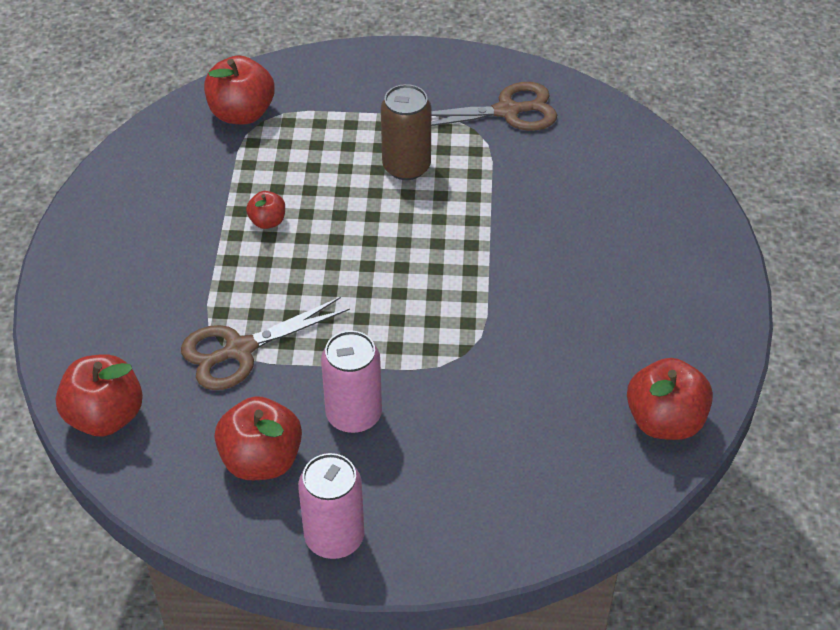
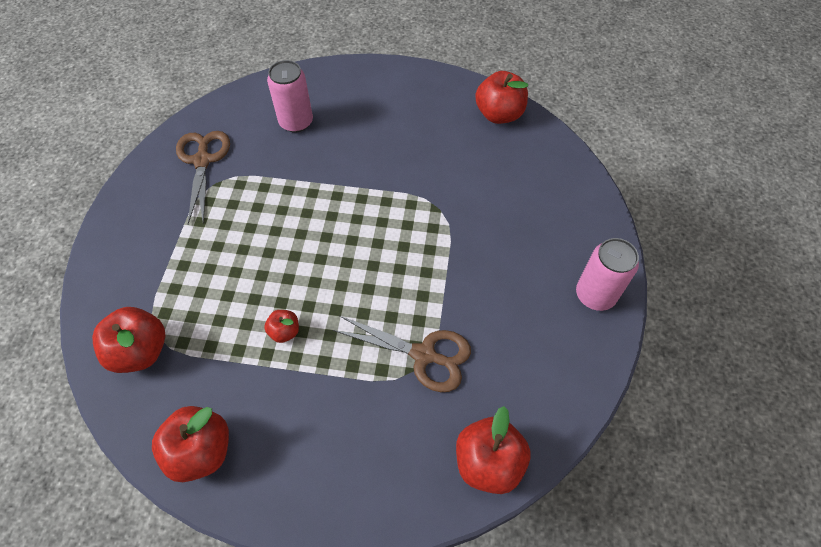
camera: 85 degrees left, 10 degrees up
(239, 350) = (424, 355): brown scissors -> brown scissors turned 45 degrees counterclockwise
(261, 460) = (531, 340): red apple -> red apple (201, 451)
(354, 415) = (490, 278): pink can -> pink can (296, 122)
(406, 166) = (245, 229): brown can -> none

